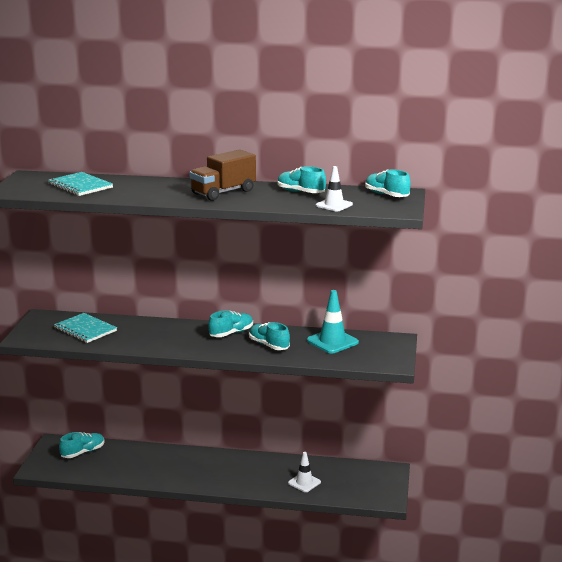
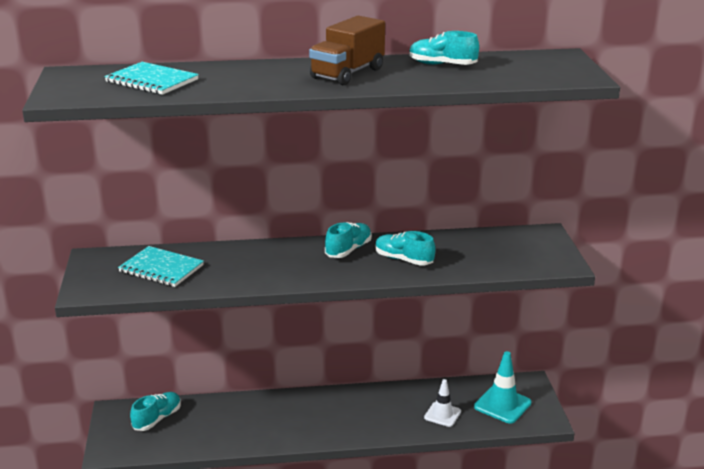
camera: 15 degrees left, 5 degrees up
(332, 341) = (474, 245): turquoise traffic cone -> turquoise traffic cone (502, 405)
(334, 205) = (499, 77): white traffic cone -> none
(386, 195) = (546, 60): turquoise shoe -> none

